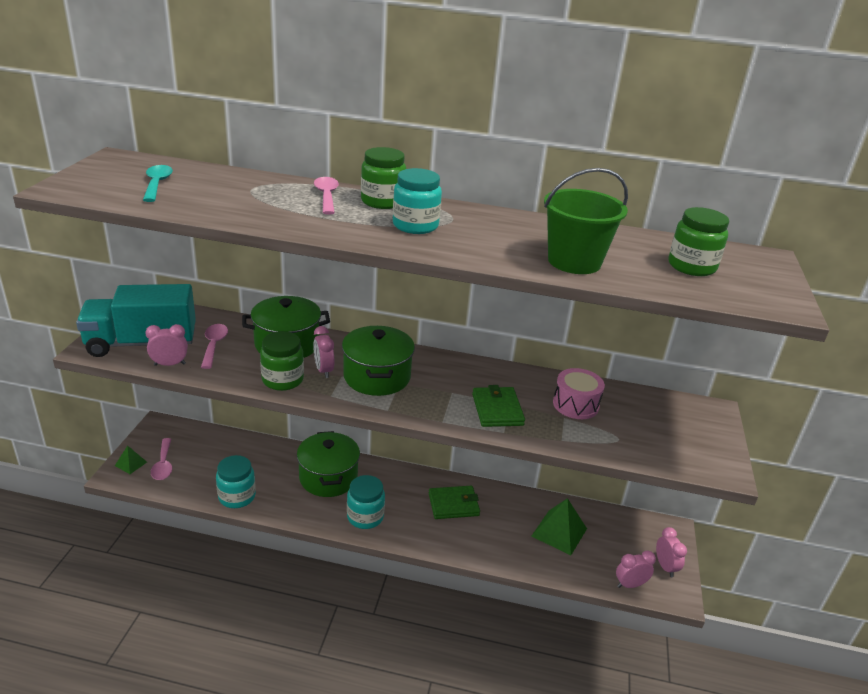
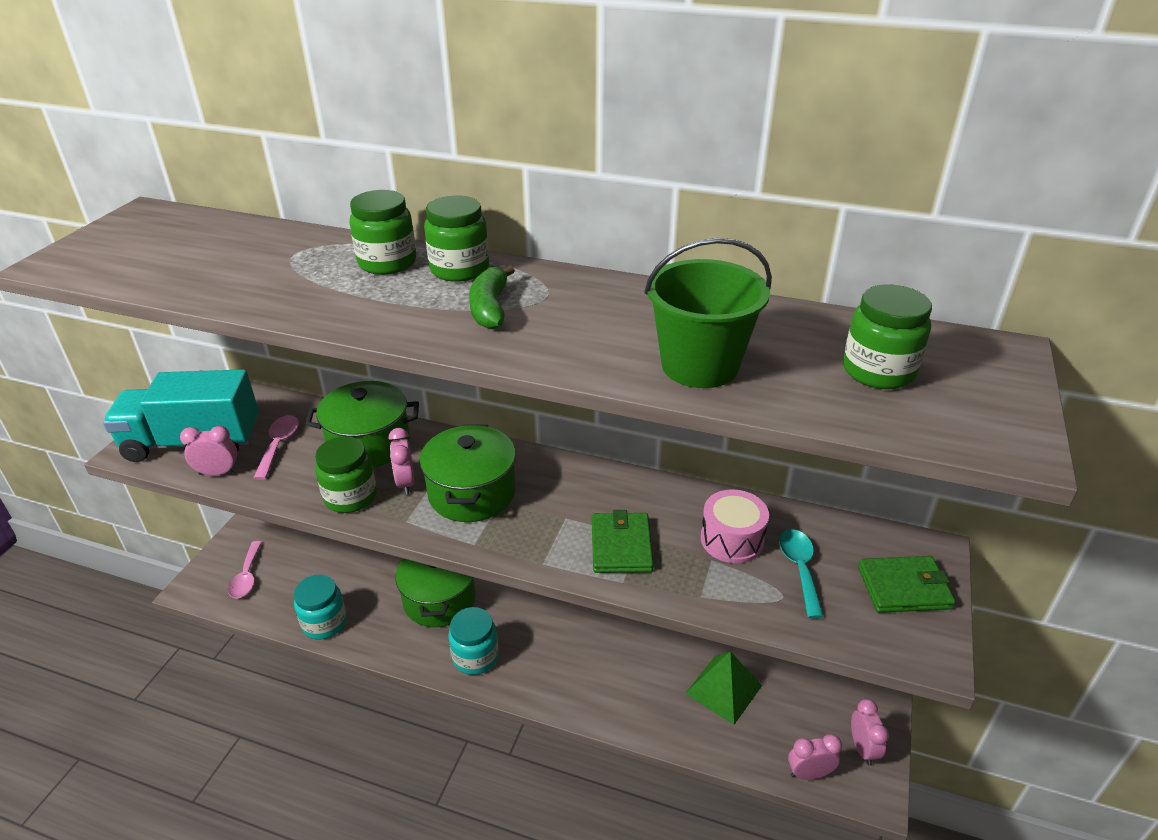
camera: 10 degrees right, 5 degrees up
(131, 463) = (210, 574): green pyramid -> none
(157, 184) = (176, 251): turquoise spoon -> turquoise spoon (799, 568)
(326, 196) = (387, 263): pink spoon -> green jar
(415, 226) = (490, 308): turquoise jar -> green banana
(453, 504) = (590, 643): green wallet -> green wallet (903, 587)

